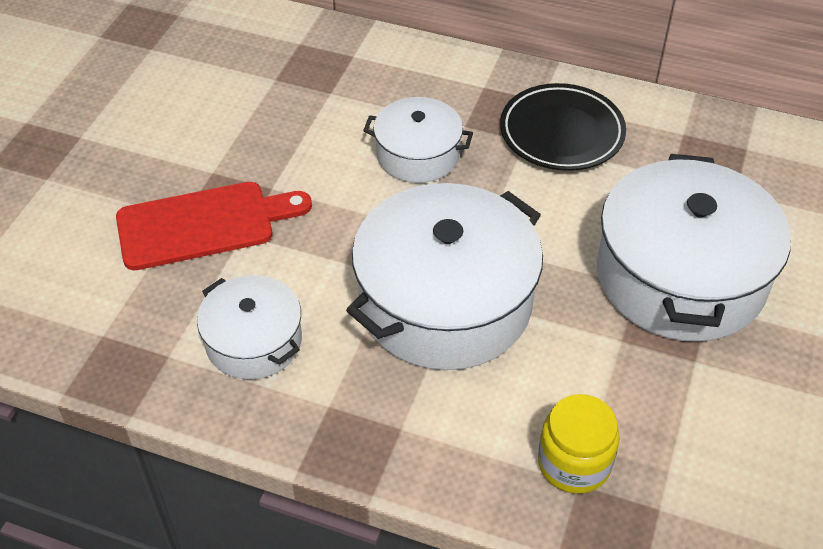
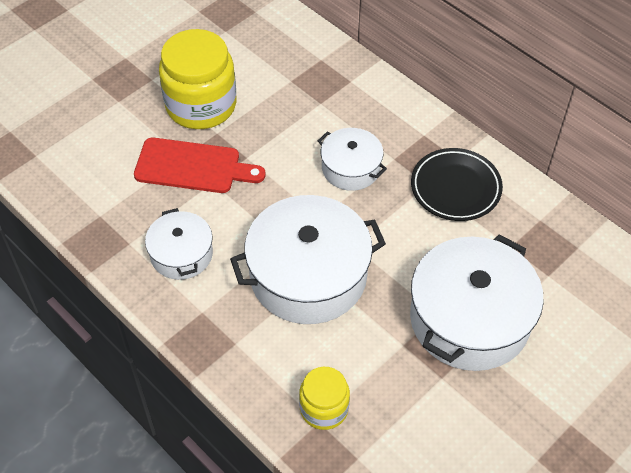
camera: 25 degrees right, 5 degrees up
(170, 146) = (201, 105): none -> yellow jar

